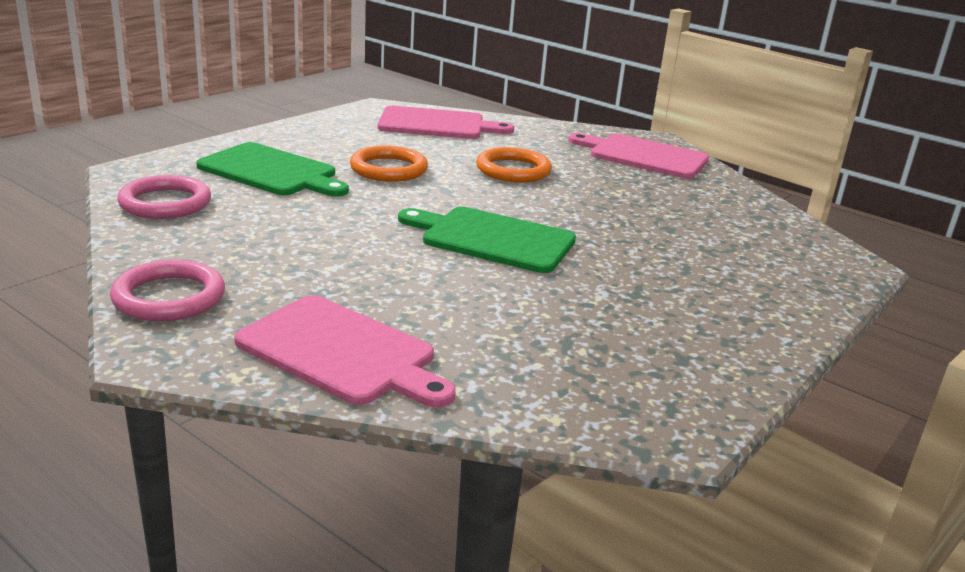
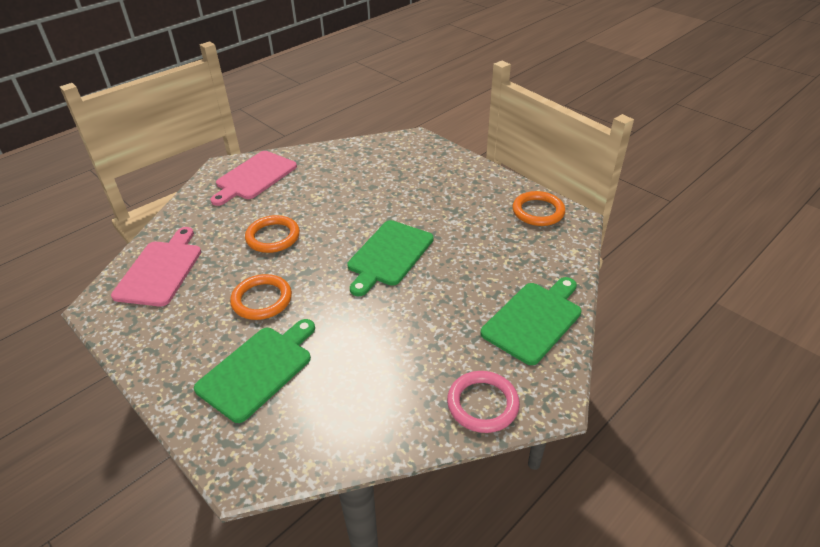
camera: 80 degrees left, 15 degrees up
(165, 203) = (322, 432): pink ring -> none
(342, 352) = (534, 320): pink cutting board -> green cutting board
(678, 383) = (538, 211): none -> orange ring

